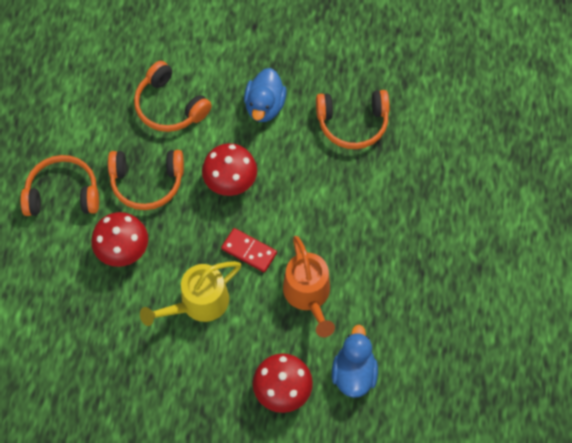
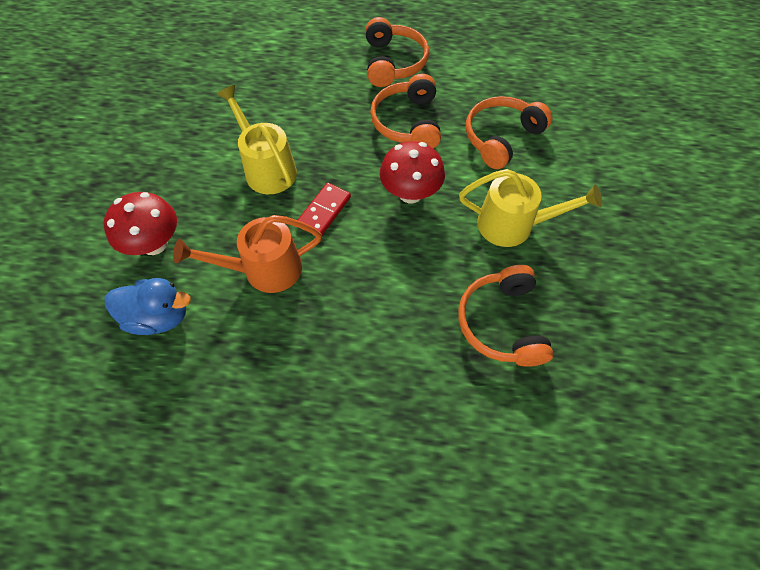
camera: 90 degrees right, 5 degrees down
(123, 250) = (331, 108): red mushroom -> none
(264, 106) = (514, 225): blue duck -> yellow watering can

